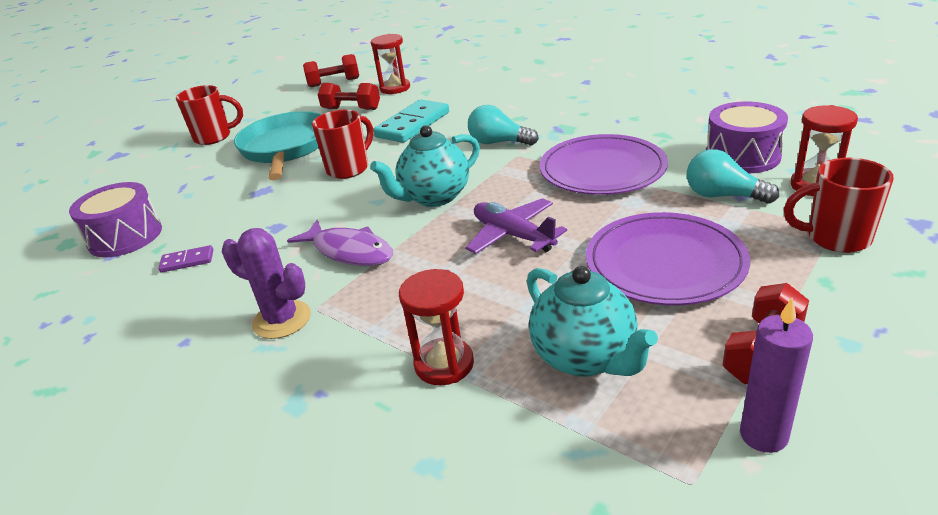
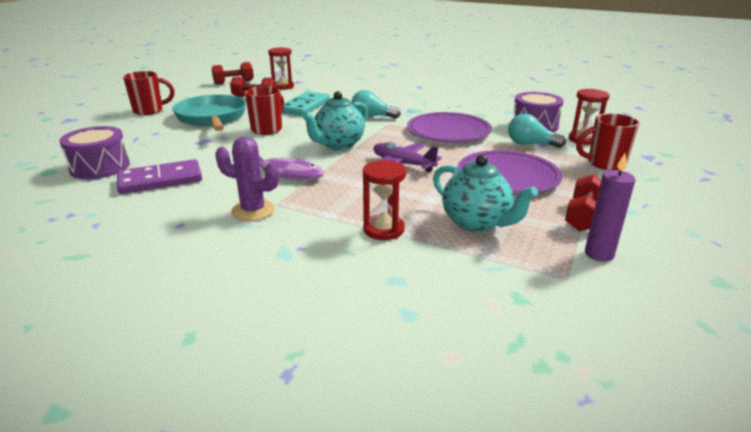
camera: 15 degrees left, 5 degrees down
(187, 261) = (160, 180): purple domino -> purple domino, size x2.04

